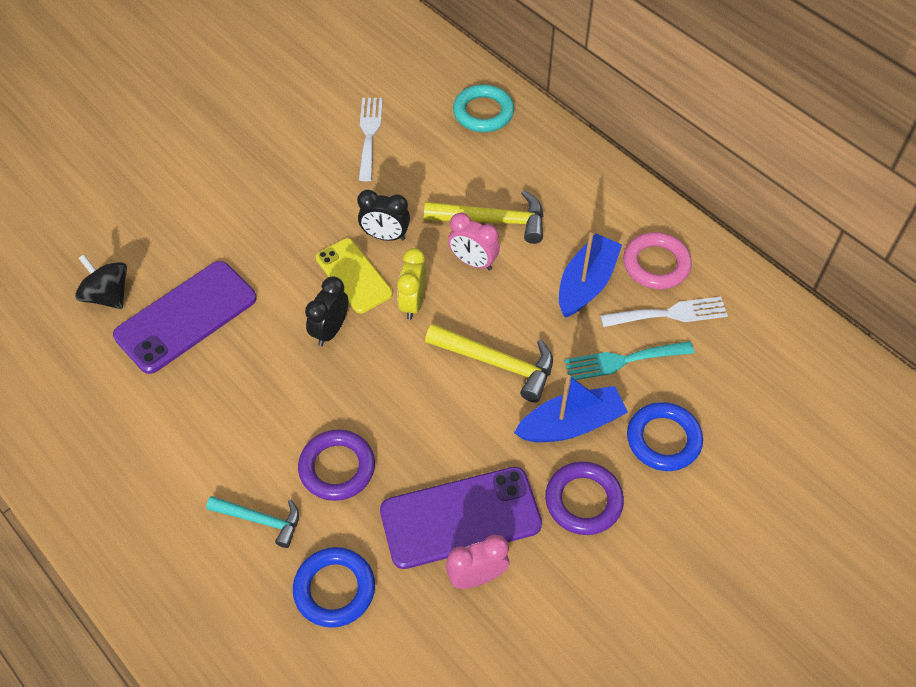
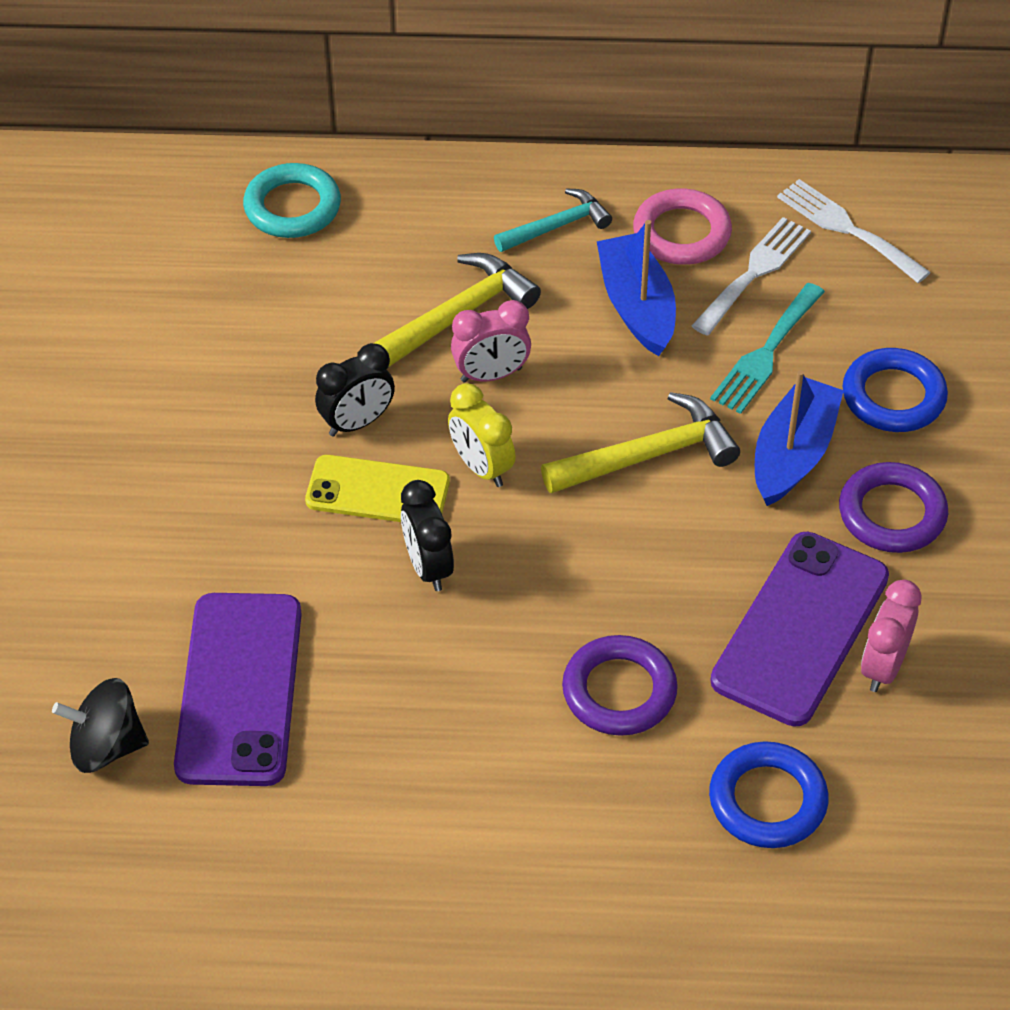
camera: 45 degrees left, 5 degrees down
(260, 520) = (608, 808): turquoise hammer -> turquoise hammer (557, 226)
(369, 134) = (187, 327): white fork -> white fork (847, 228)

